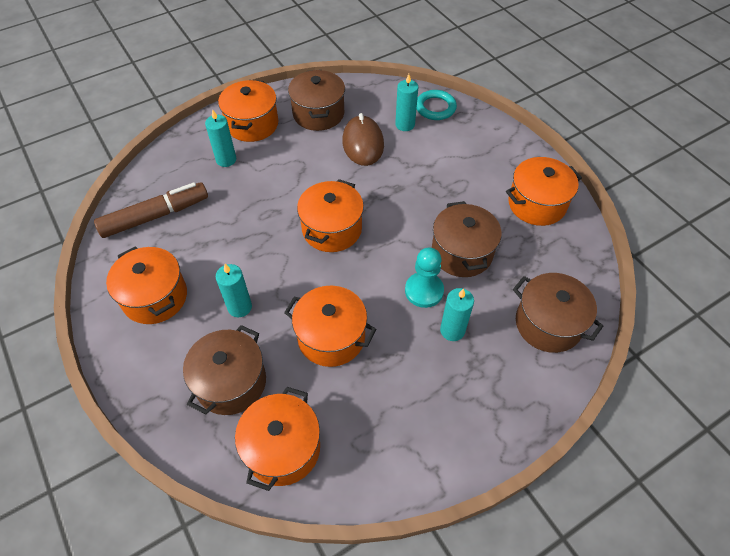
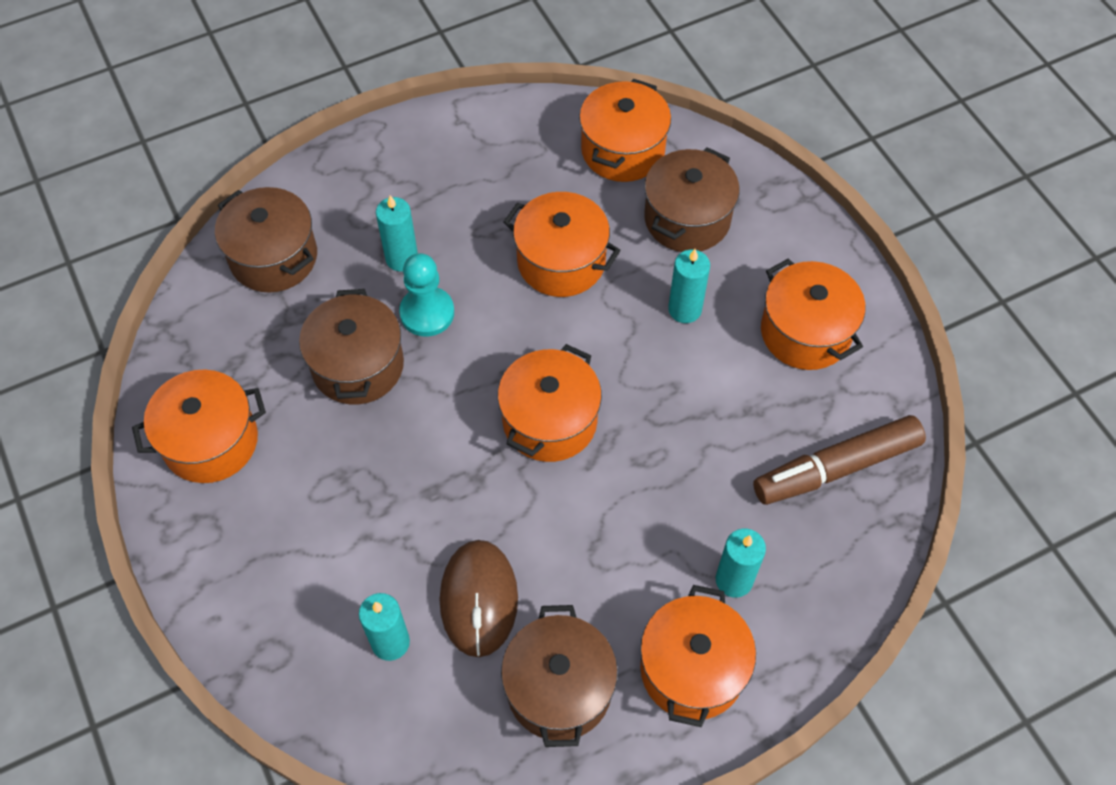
camera: 175 degrees left, 5 degrees up
(435, 107) = (319, 686): turquoise ring -> none

